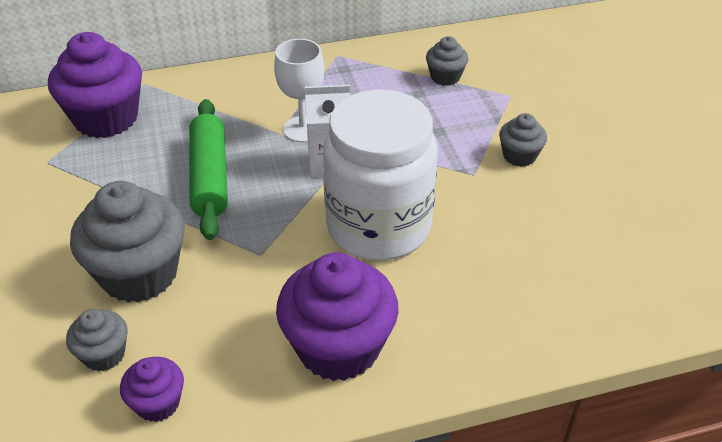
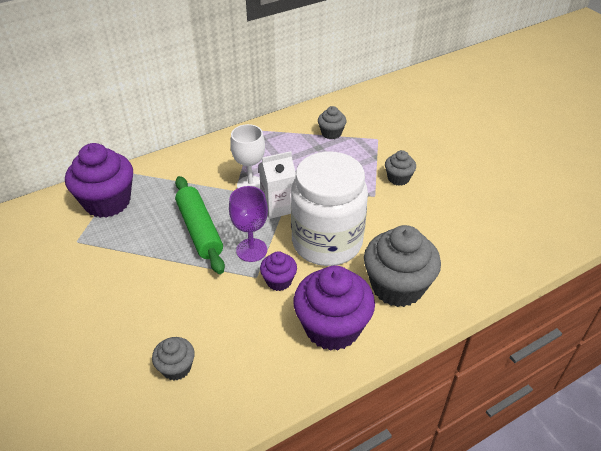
camera: 15 degrees left, 0 degrees up
(139, 274) = (178, 307): grey cupcake -> grey cupcake (397, 286)
(158, 403) = (227, 392): purple cupcake -> purple cupcake (279, 281)
(269, 217) = (251, 250): none -> purple goblet

